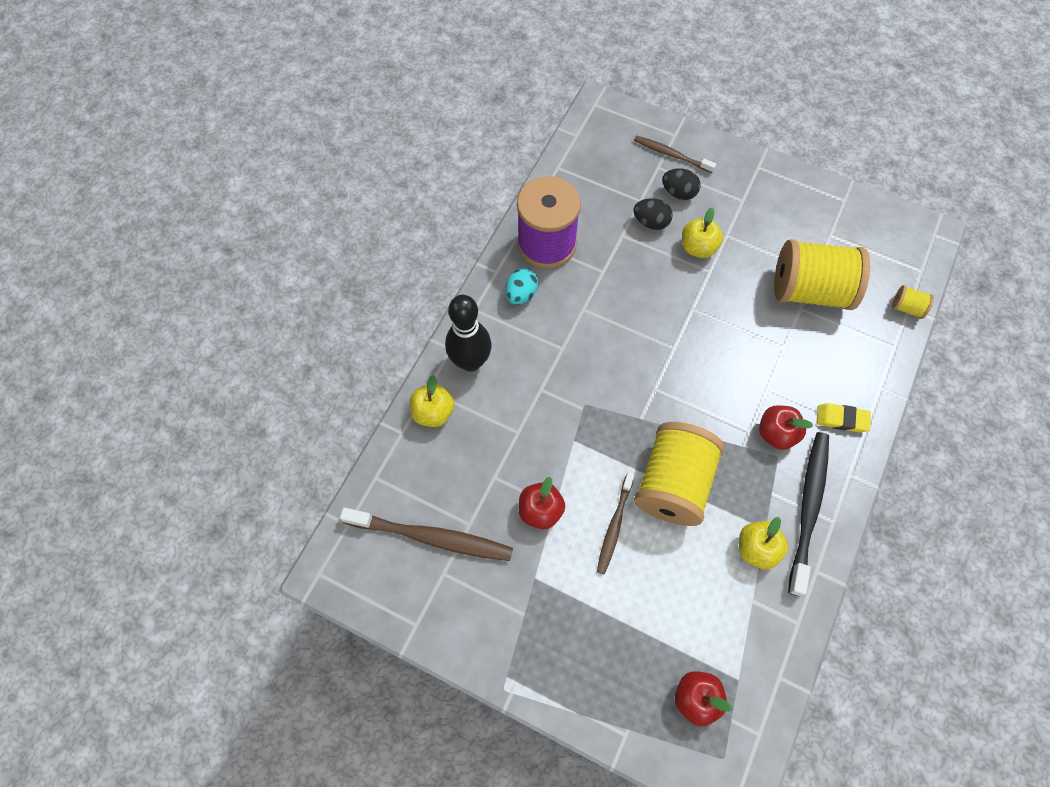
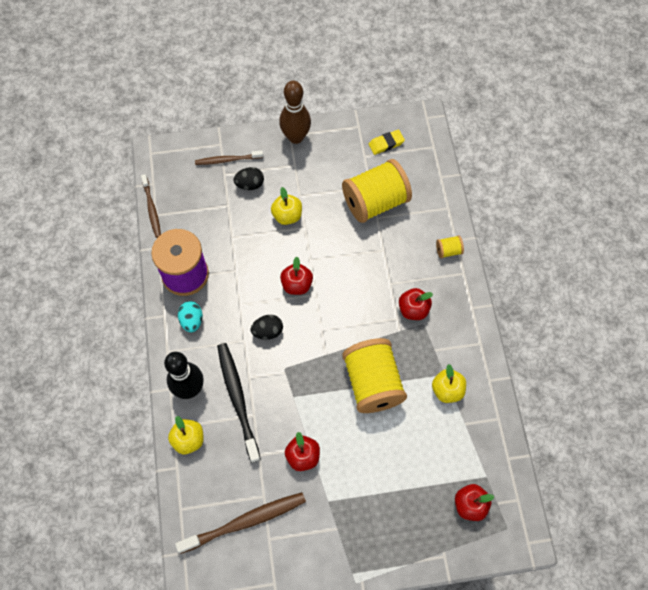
camera: 35 degrees left, 0 degrees up
(614, 526) = (355, 434): brown toothbrush -> brown toothbrush (152, 209)
(651, 222) = (245, 216): black egg -> black egg (268, 331)
(659, 325) = (297, 285): none -> red apple
(763, 172) = (296, 137): none -> brown bowling pin
(808, 508) = (461, 344): black toothbrush -> black toothbrush (237, 399)
(841, 419) = (445, 275): yellow eraser -> yellow eraser (386, 144)
(907, 308) = (439, 178): yellow spool -> yellow spool (448, 251)

